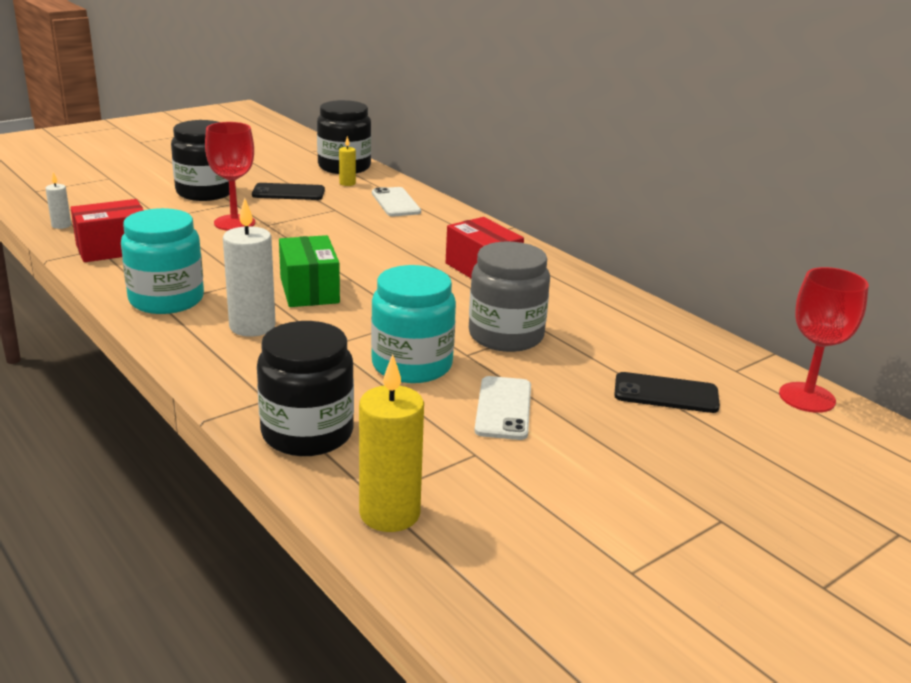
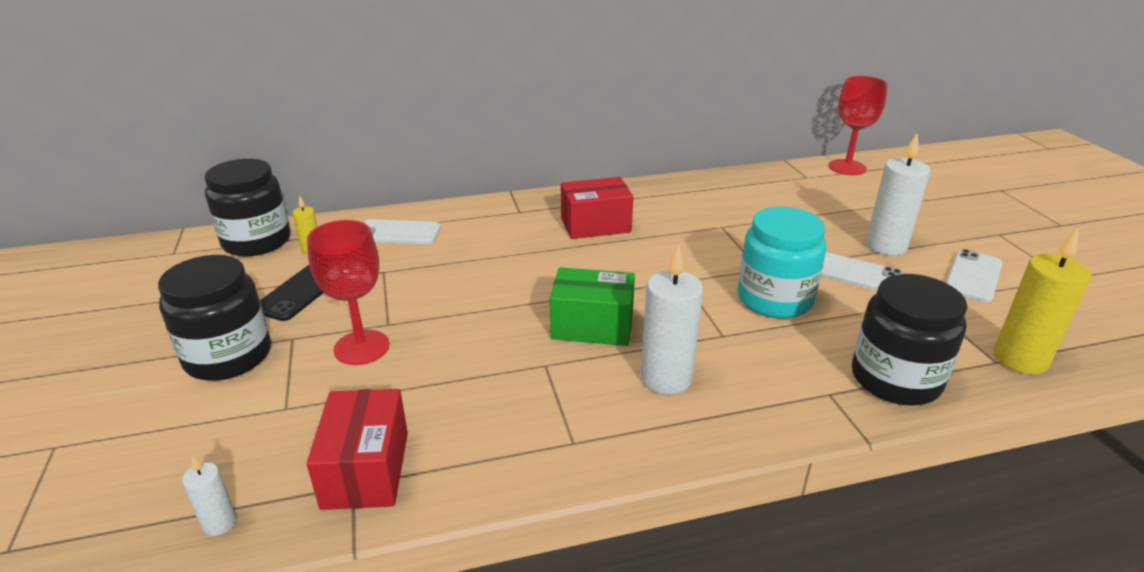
camera: 65 degrees left, 5 degrees up
(166, 300) = (566, 435): turquoise jar -> none
(506, 336) = (731, 244): grey jar -> none
(567, 490) = (973, 276): none -> white phone
(592, 428) = (886, 246): none -> white candle
(666, 394) = (837, 208): black phone -> none

